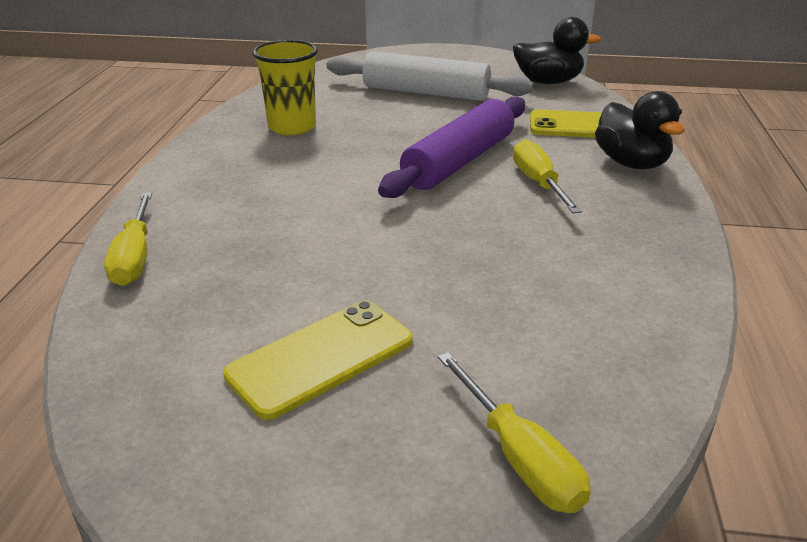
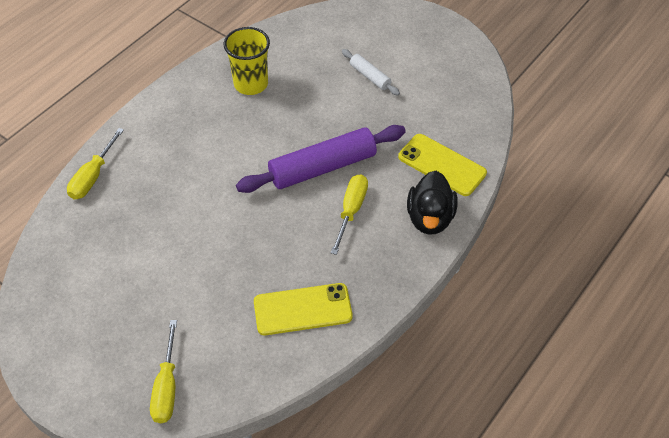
camera: 30 degrees right, 20 degrees up
(321, 357) = (130, 290): yellow phone -> yellow phone (302, 309)
(426, 93) = (370, 76): white rolling pin -> white rolling pin, size x0.49
(548, 82) = (472, 98): black duck -> none

